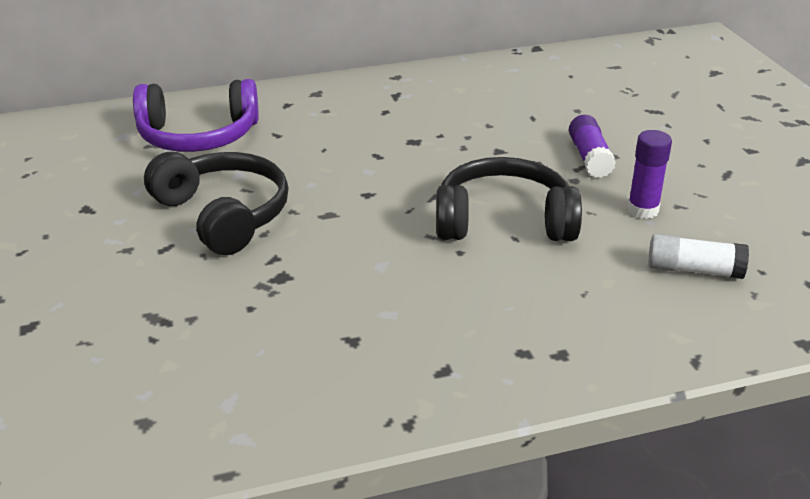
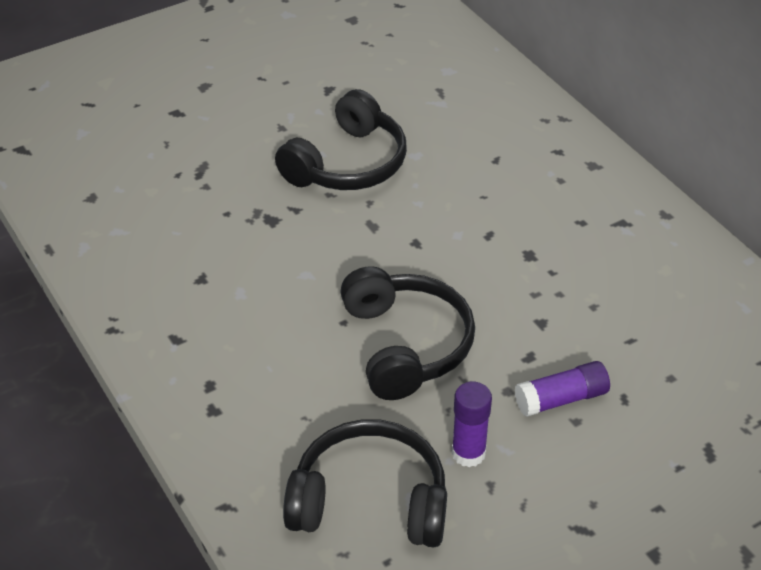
camera: 75 degrees right, 10 degrees up
(198, 136) = (469, 113): purple headphones -> none
(694, 270) = (370, 501): white glue stick -> black headphones

